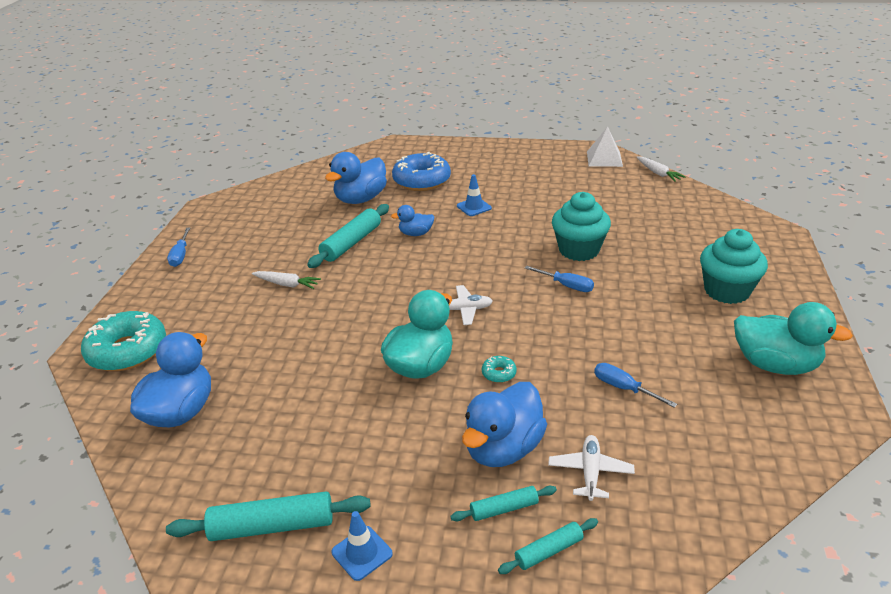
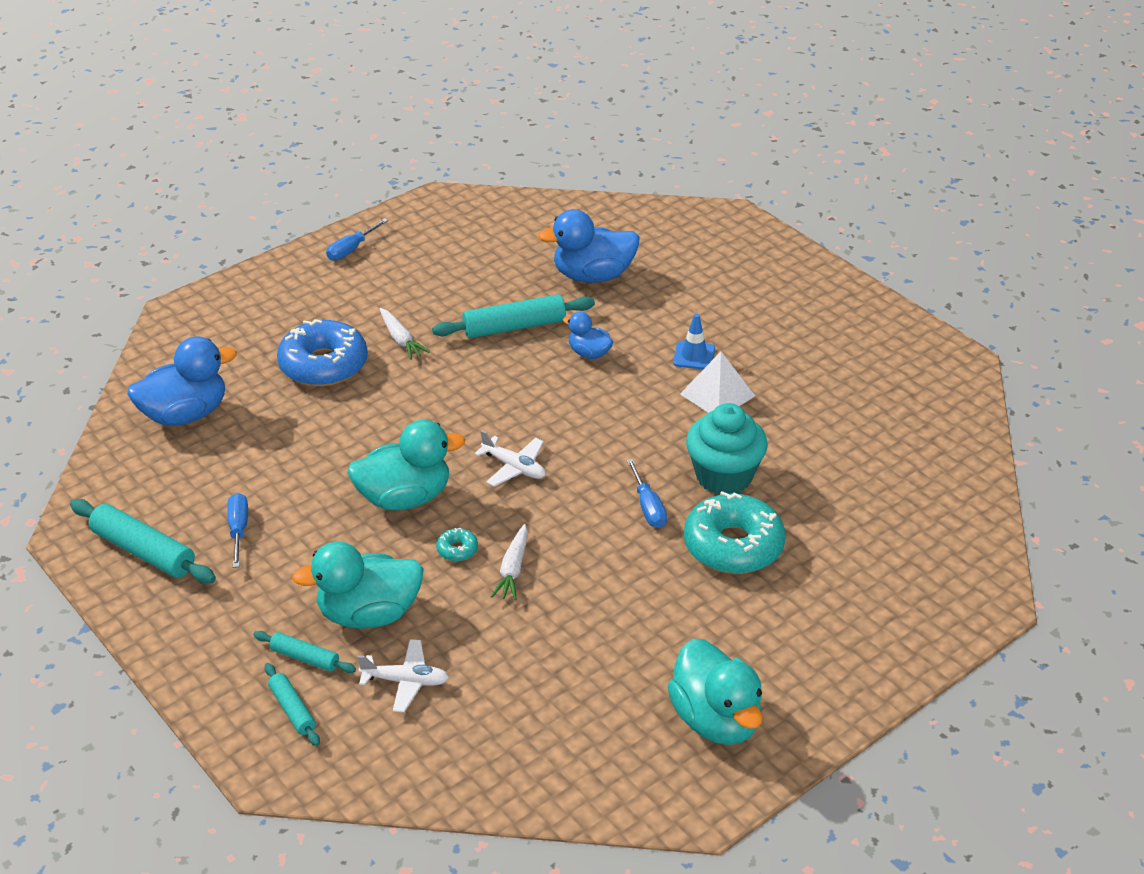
camera: 40 degrees right, 5 degrees up
(127, 351) = (208, 330): turquoise donut -> turquoise donut (733, 545)
(362, 553) = (174, 614): blue traffic cone -> none
(421, 181) = (688, 287): blue donut -> blue donut (323, 365)
(503, 448) = (369, 614): blue duck -> turquoise duck
(549, 551) = (292, 710): turquoise rolling pin -> turquoise rolling pin turned 45 degrees clockwise
(590, 472) = (405, 681): white plane -> white plane turned 45 degrees clockwise
(604, 159) = (947, 378): white pyramid -> white pyramid (717, 394)
(624, 388) = (541, 638): blue screwdriver -> blue screwdriver (238, 530)
(658, 173) = (980, 438): white carrot -> white carrot (513, 569)
(726, 291) = (802, 621): turquoise cupcake -> none

